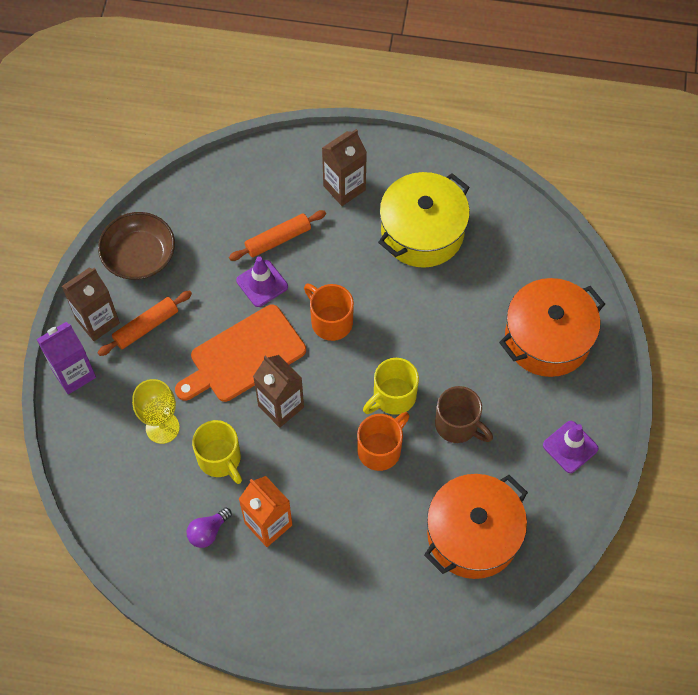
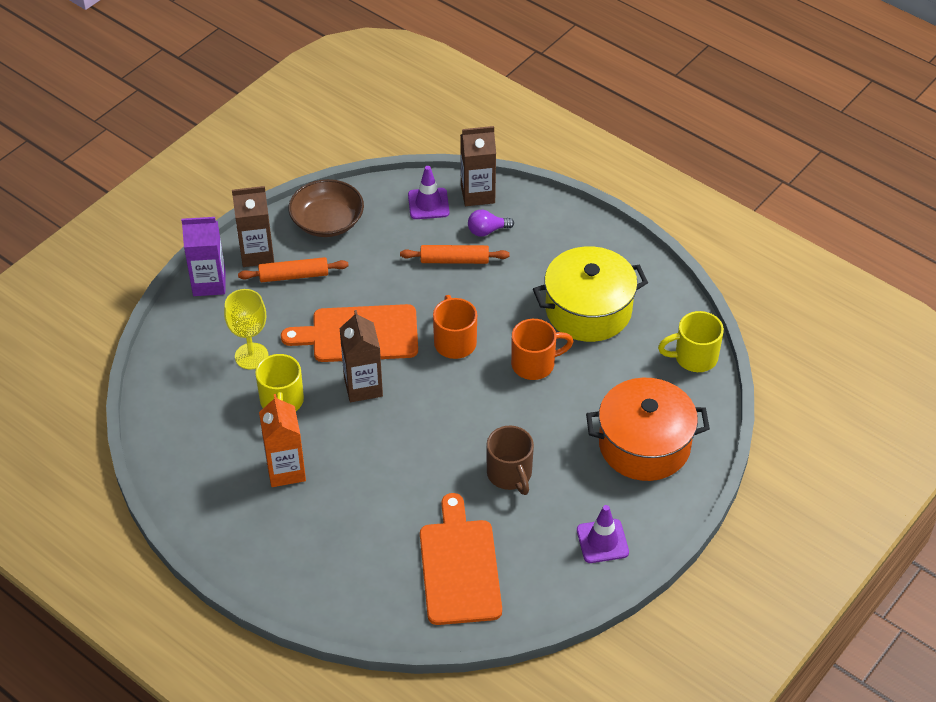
camera: 30 degrees right, 15 degrees down
(208, 532) = (231, 451): purple light bulb -> purple light bulb (487, 231)
(262, 283) = (416, 287): purple traffic cone -> purple traffic cone (428, 204)
(344, 188) = (542, 246): brown carton -> brown carton (477, 194)
(380, 449) = (426, 460): orange mug -> orange mug (535, 364)
(393, 397) = (467, 425): yellow mug -> yellow mug (694, 357)
(473, 535) = (459, 567): orange pot -> orange cutting board

